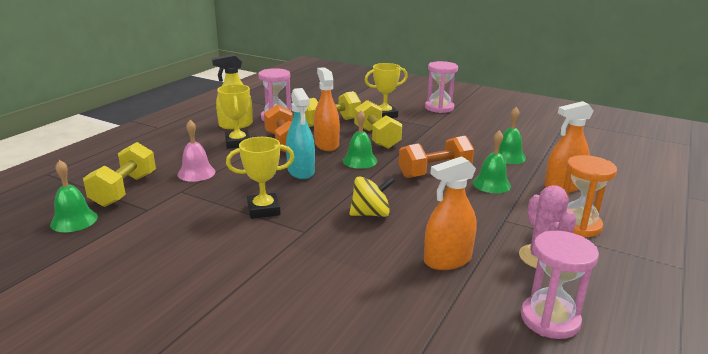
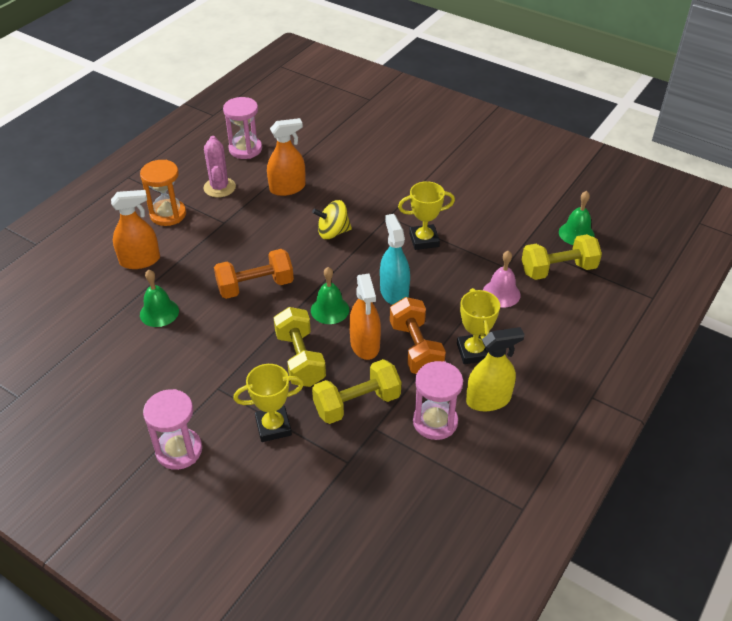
camera: 175 degrees left, 20 degrees up
(125, 190) = (558, 269): yellow dumbbell -> yellow dumbbell turned 60 degrees clockwise
(491, 184) = (207, 266): green bell -> none

